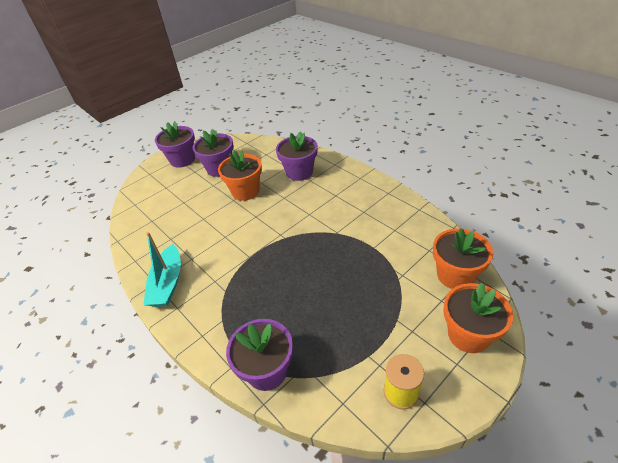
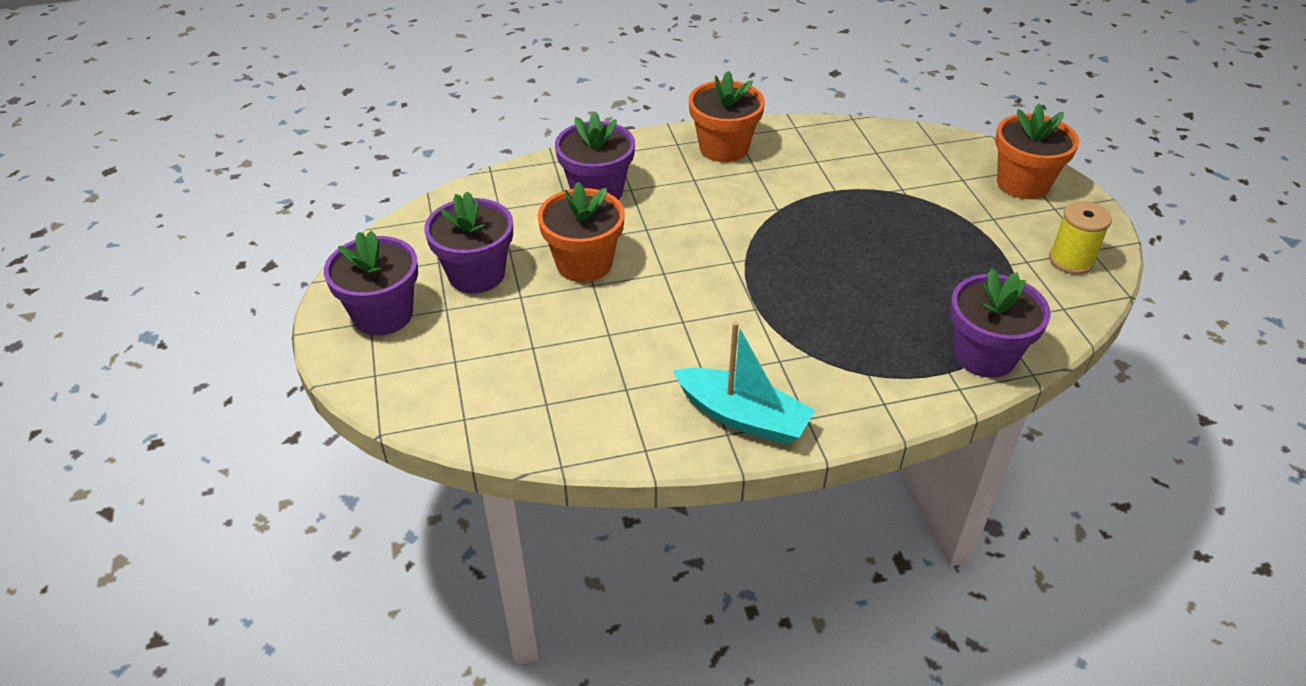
camera: 65 degrees left, 0 degrees up
(455, 275) = (932, 153): orange flower pot -> orange flower pot (723, 148)

